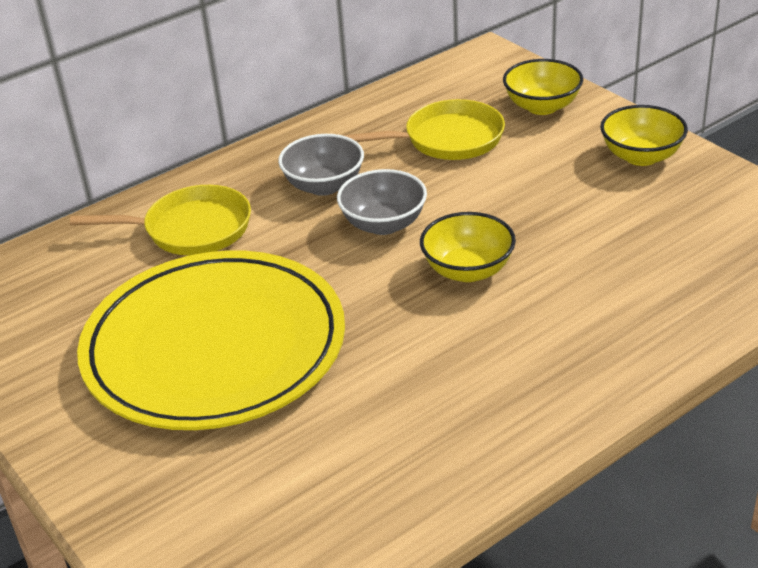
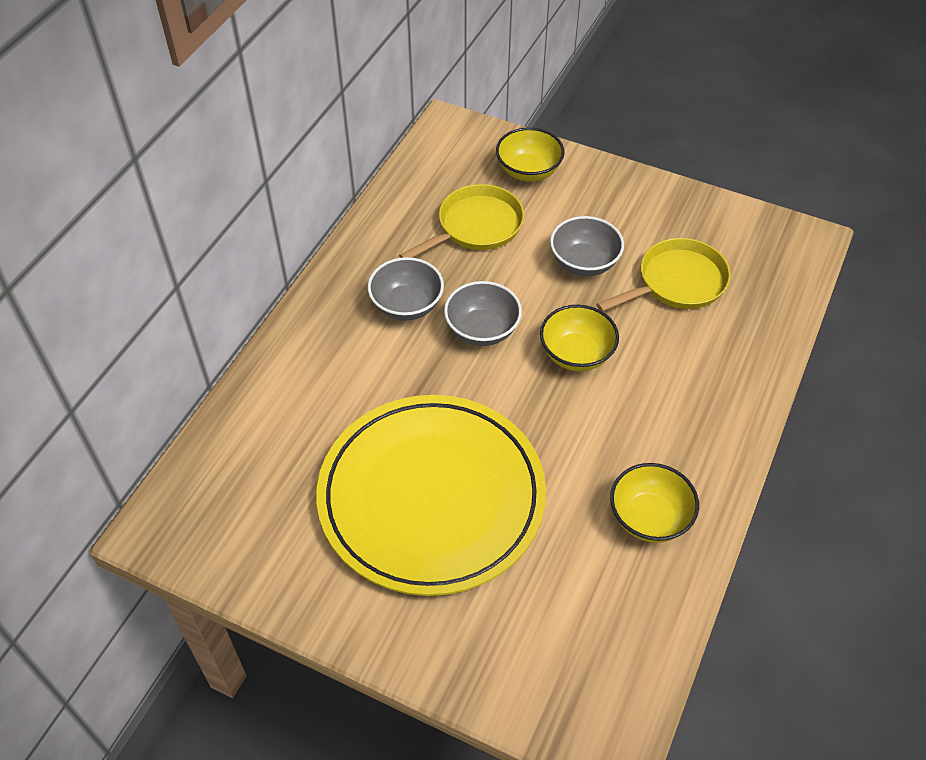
camera: 30 degrees left, 15 degrees up
(191, 229) = (325, 386): yellow pan -> yellow pan (677, 282)
(541, 195) = (584, 263): none -> grey bowl
(641, 156) = (634, 202): yellow bowl -> yellow bowl (649, 518)

